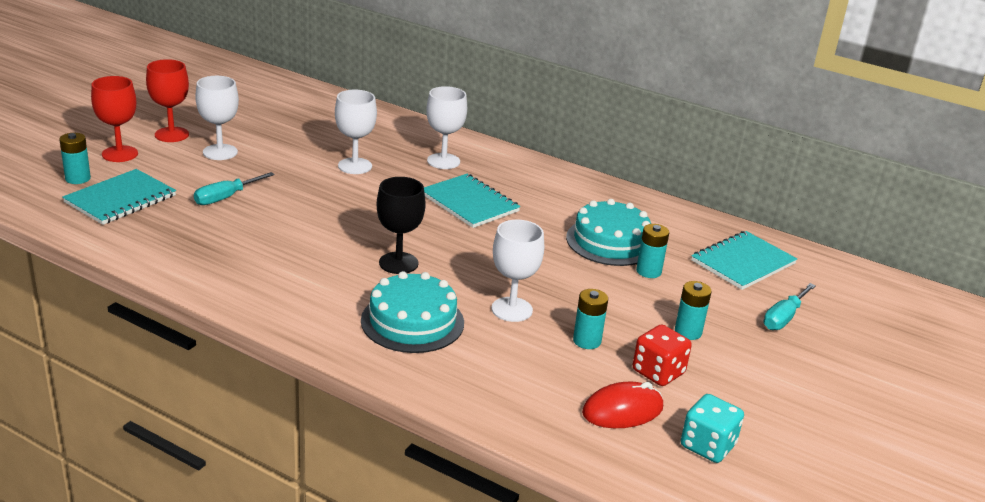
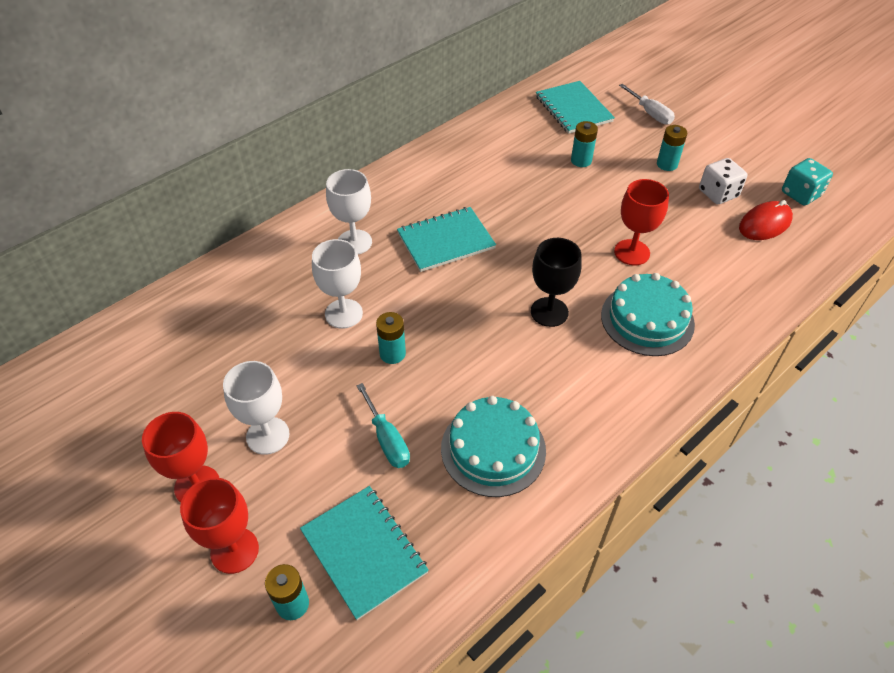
camera: 70 degrees left, 20 degrees up
(512, 309) = (632, 252): white goblet -> red goblet
(587, 341) = (678, 220): turquoise battery -> turquoise battery (392, 353)
(610, 241) = (532, 169): turquoise cake -> turquoise cake (493, 449)
(622, 410) = (764, 224): red mouse -> red mouse turned 60 degrees clockwise
(658, 372) = (718, 193): red dice -> white dice
(784, 318) = (650, 113): turquoise screwdriver -> white screwdriver

